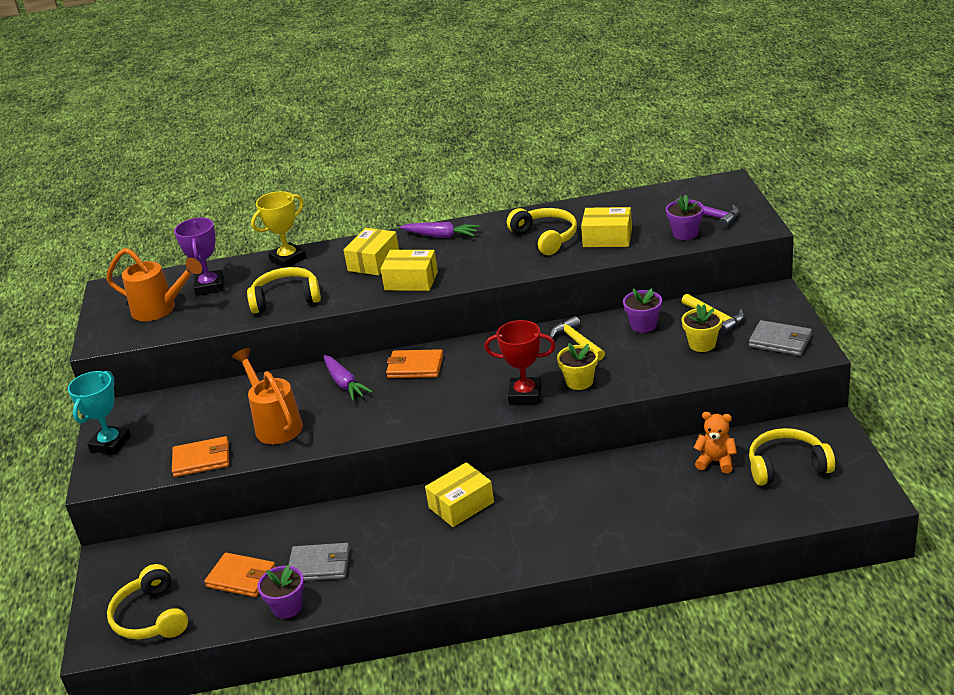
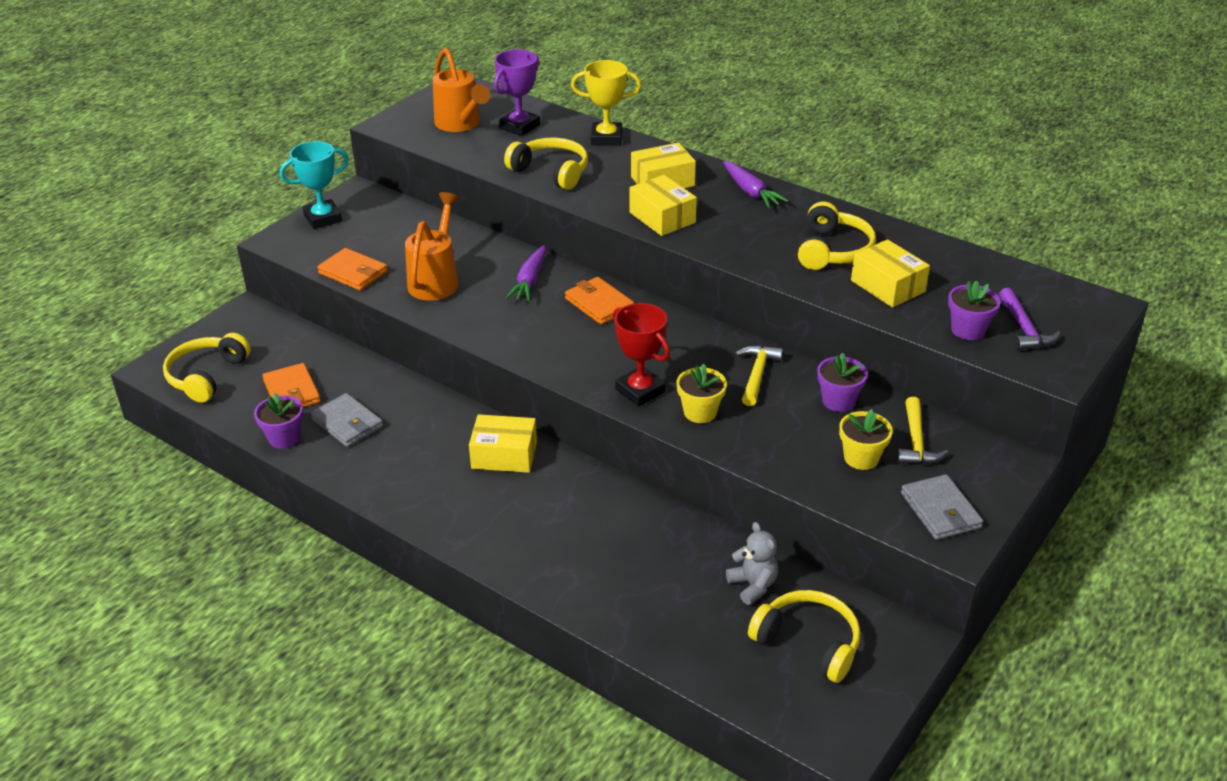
camera: 40 degrees right, 5 degrees up
(716, 461) = (753, 585): orange teddy bear -> grey teddy bear

